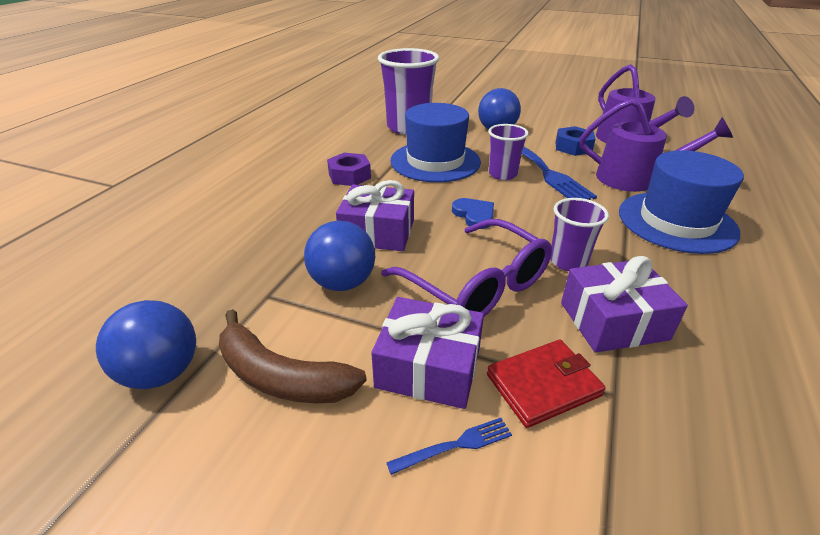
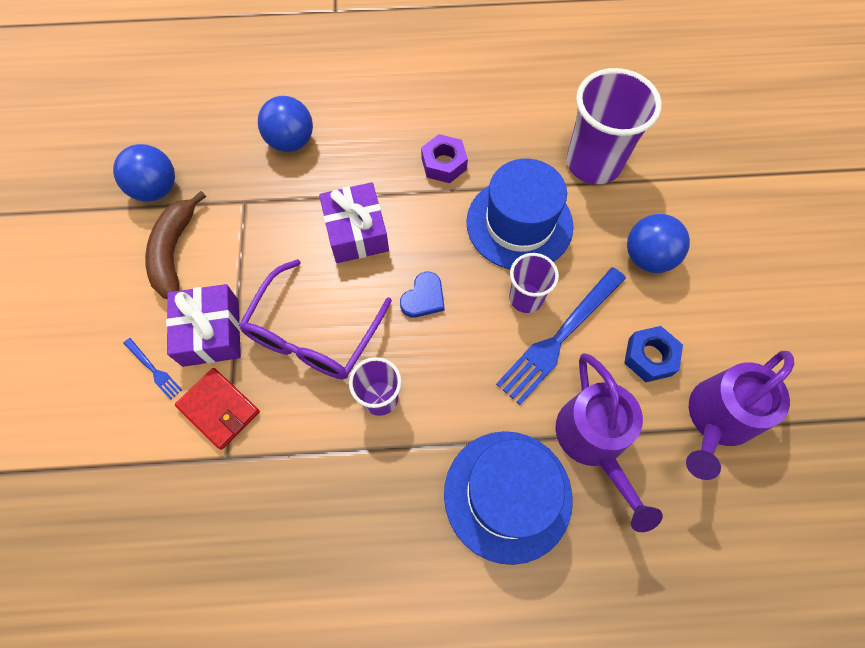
camera: 65 degrees right, 30 degrees up
(343, 283) = (277, 240): blue ball -> blue ball (291, 142)
(613, 321) = (308, 448): purple gift -> none

